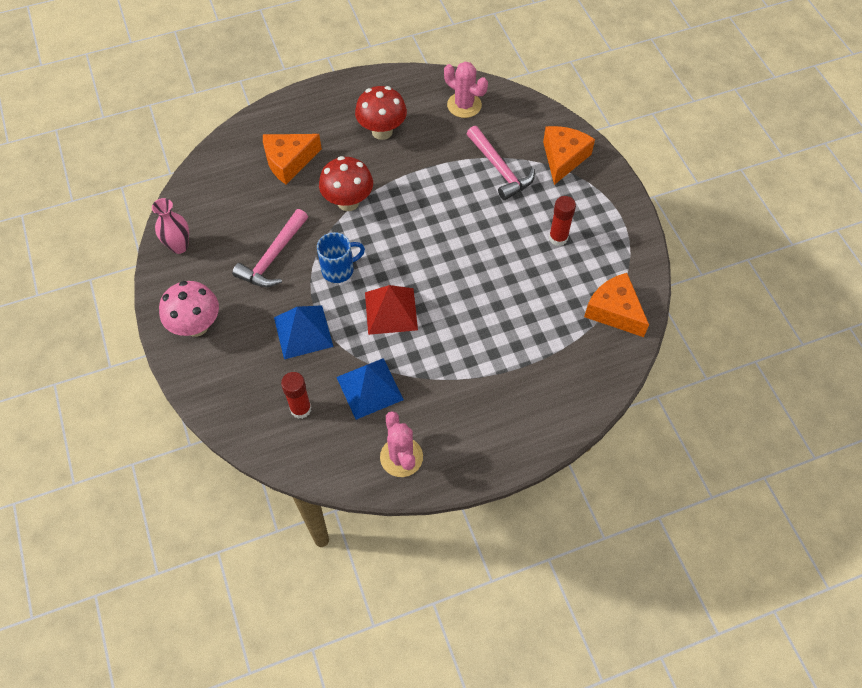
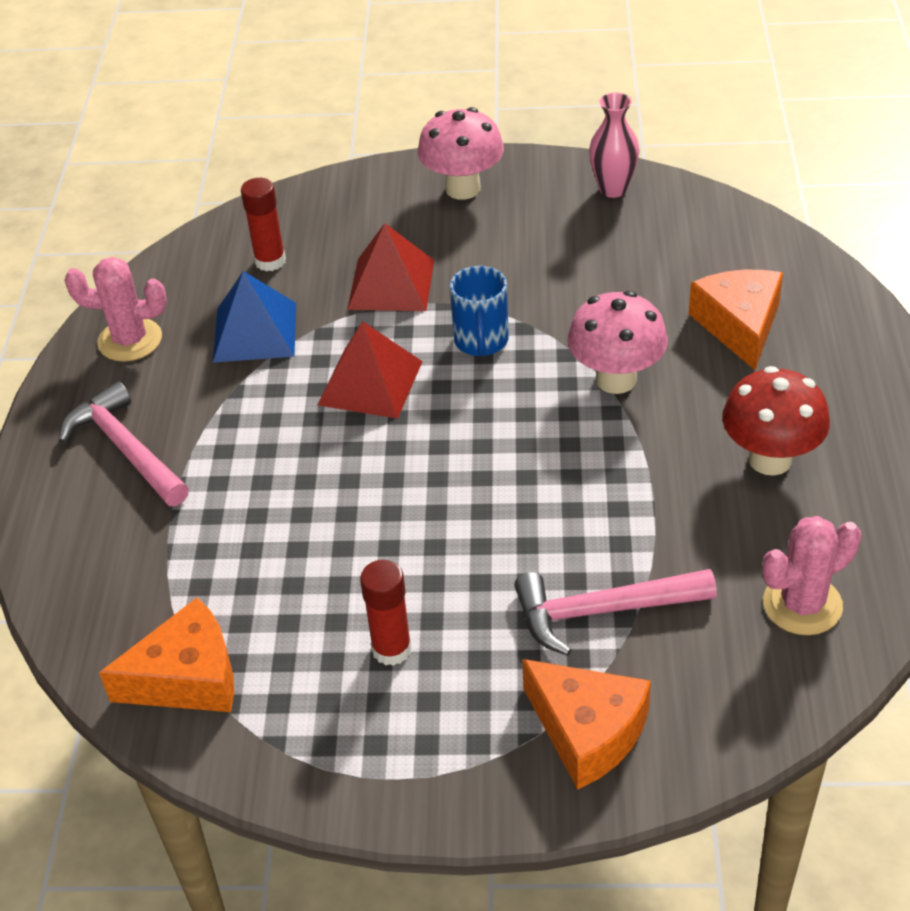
camera: 115 degrees right, 15 degrees down
(273, 257) = (543, 276): pink hammer -> pink hammer (126, 449)
(303, 331) = (391, 284): blue pyramid -> red pyramid
(348, 202) = (616, 379): red mushroom -> pink mushroom

